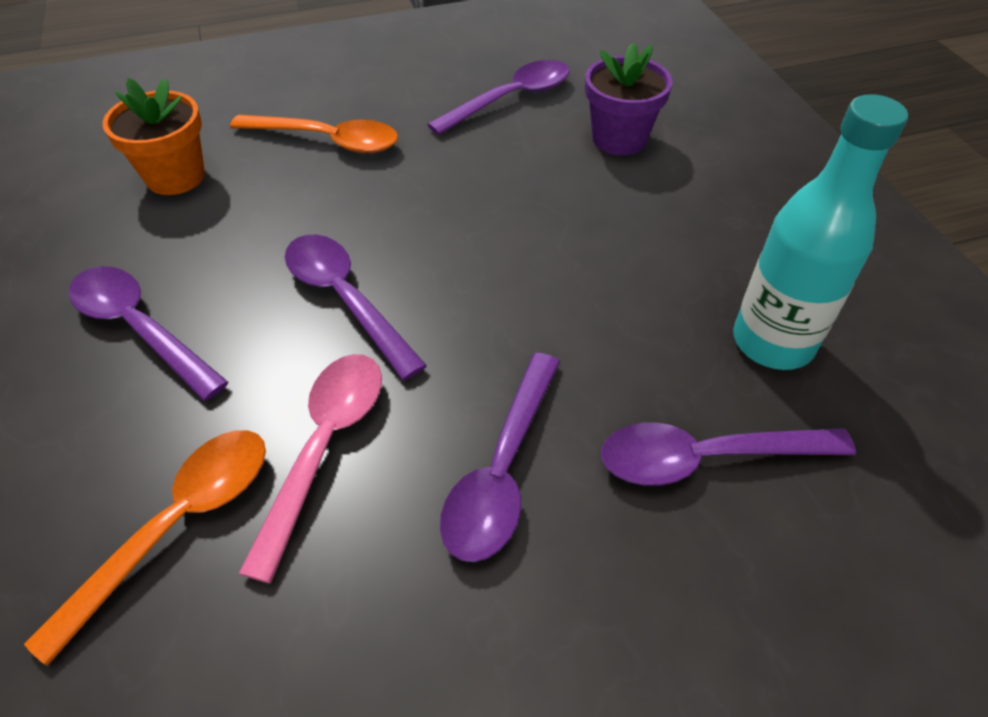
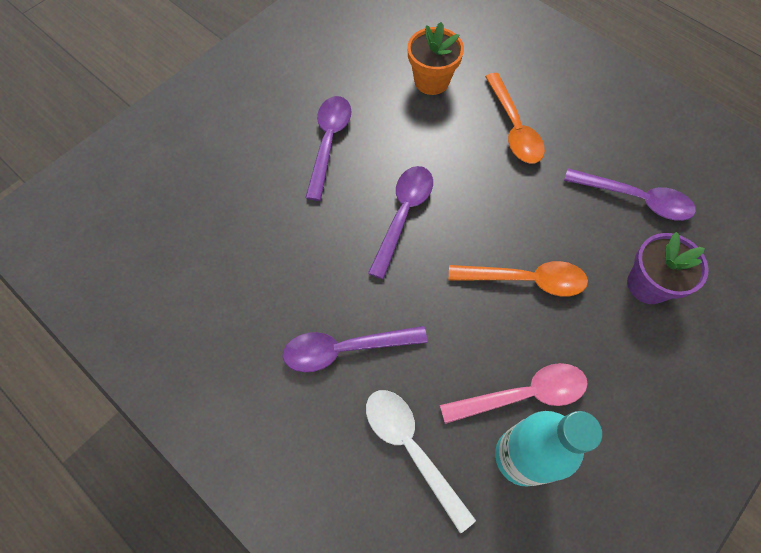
camera: 60 degrees right, 15 degrees up
(177, 525) = (244, 233): orange spoon -> orange spoon (525, 280)
(325, 447) = (312, 263): pink spoon -> pink spoon (523, 394)
(706, 458) = (411, 448): purple spoon -> white spoon

